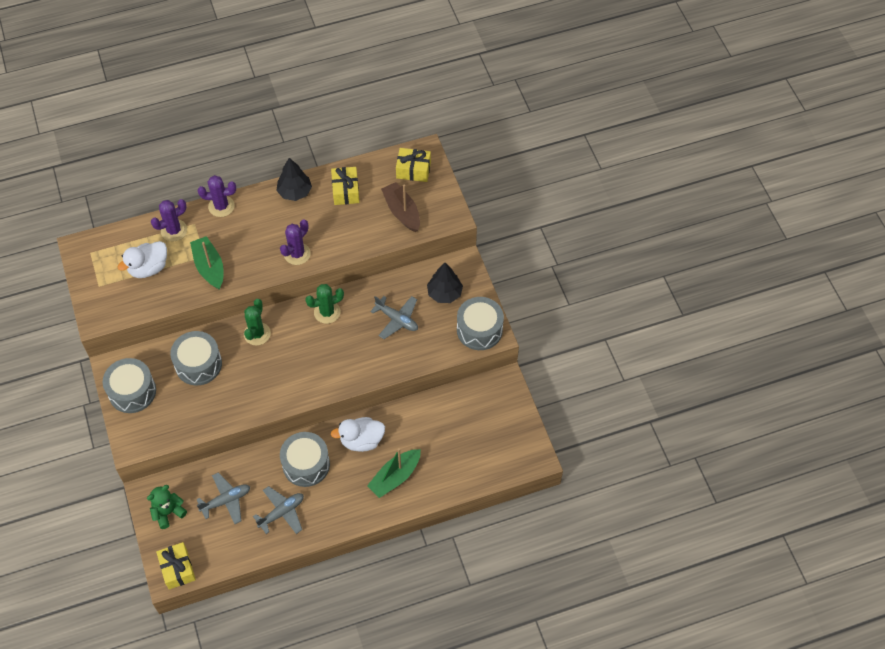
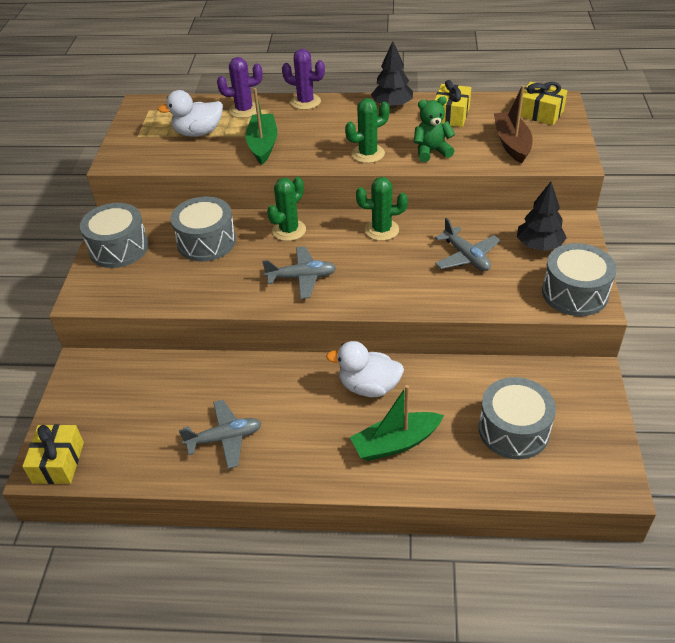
camera: 25 degrees right, 15 degrees down
(168, 512) = (90, 393): green teddy bear -> green teddy bear (431, 151)
(226, 500) = (164, 402): grey plane -> grey plane (302, 277)
(297, 254) = (368, 154): purple cactus -> green cactus
(306, 464) = (284, 392): grey drum -> grey drum (513, 430)

